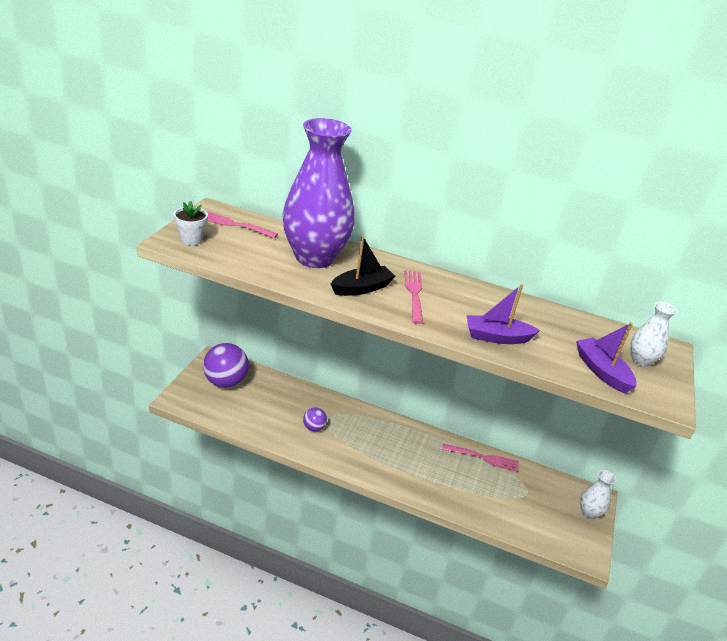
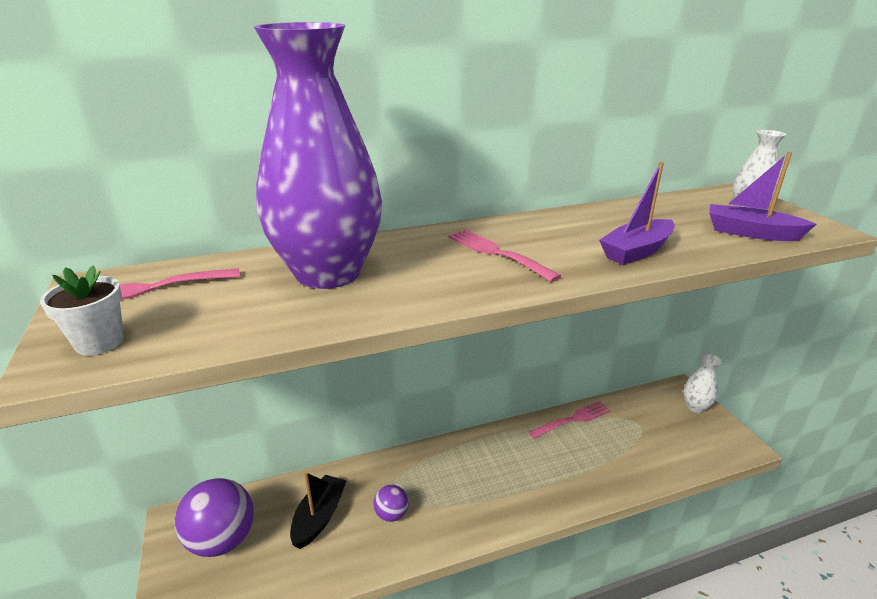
camera: 35 degrees left, 5 degrees down
(362, 288) = (437, 277): black boat -> black boat (319, 517)

